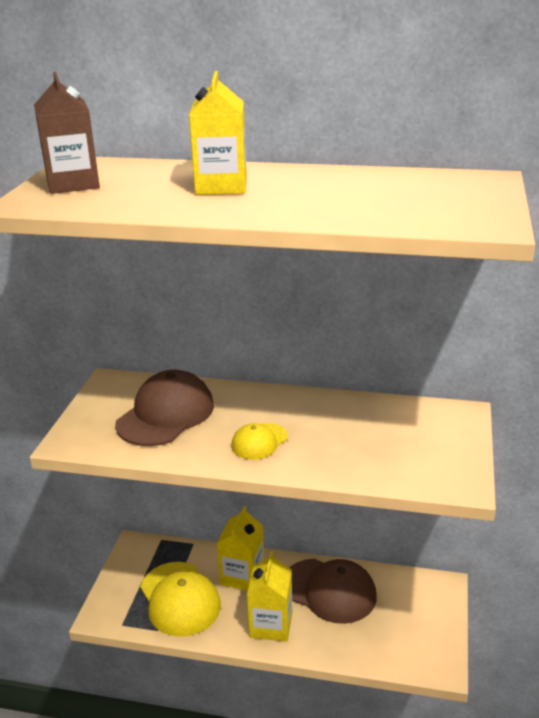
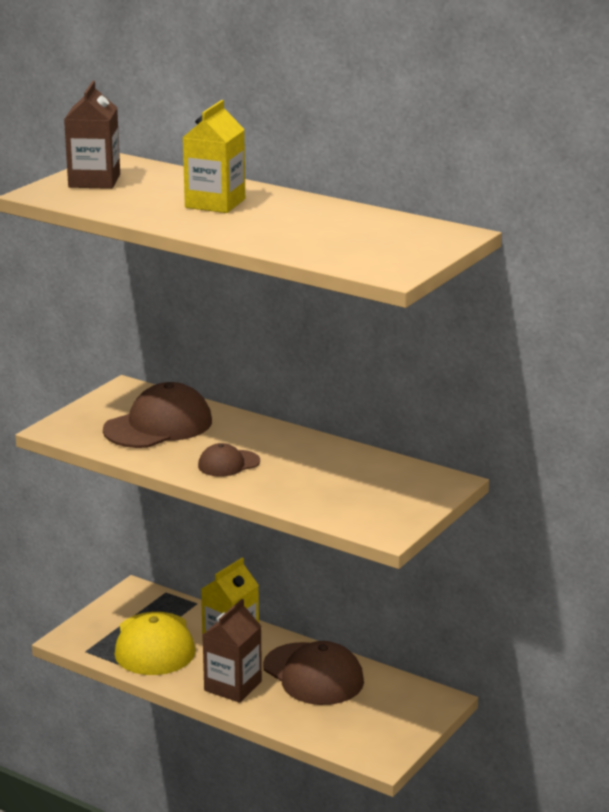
camera: 20 degrees right, 5 degrees down
(259, 441) = (228, 464): yellow cap -> brown cap
(271, 624) = (233, 686): yellow carton -> brown carton

